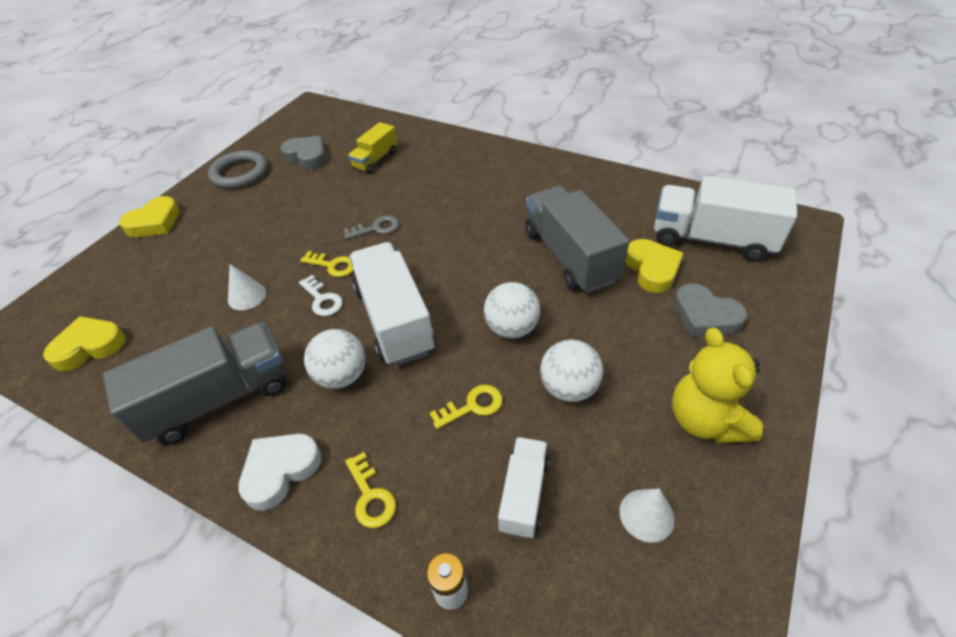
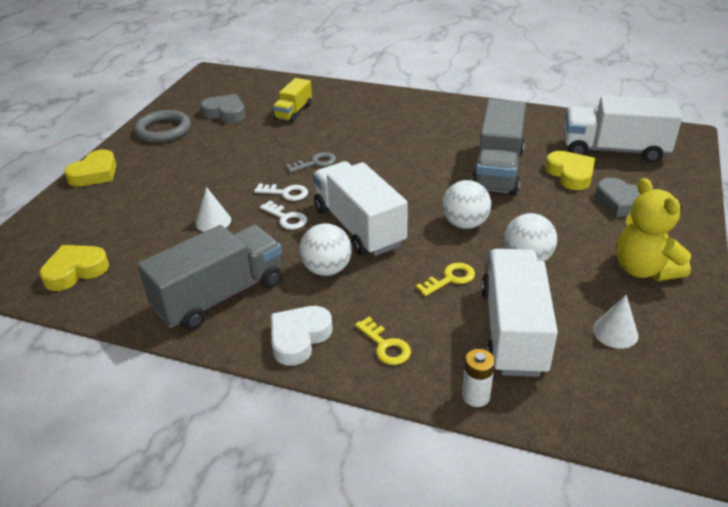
camera: 10 degrees left, 10 degrees down
(333, 265) = (285, 193): yellow key -> white key
(523, 494) = (513, 330): white truck -> white truck, size x1.81
(569, 256) = (497, 170): grey truck -> grey truck turned 135 degrees counterclockwise

